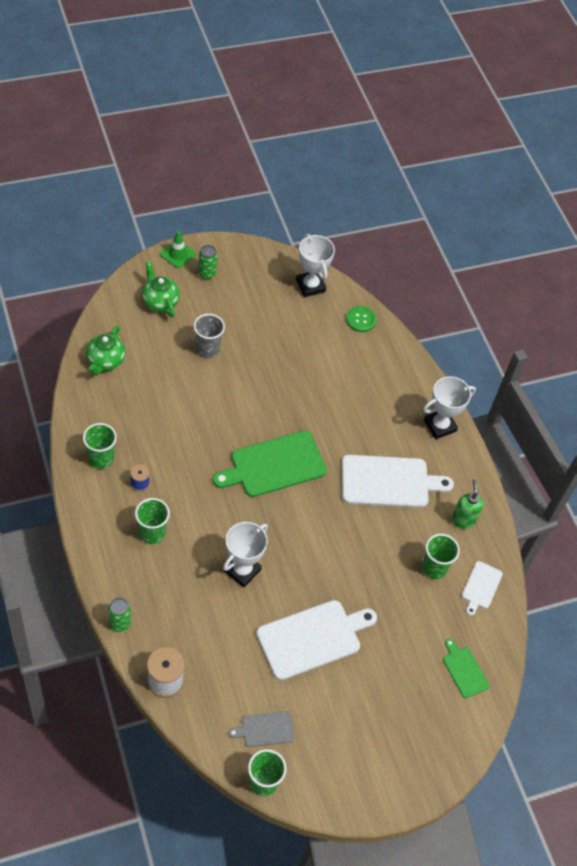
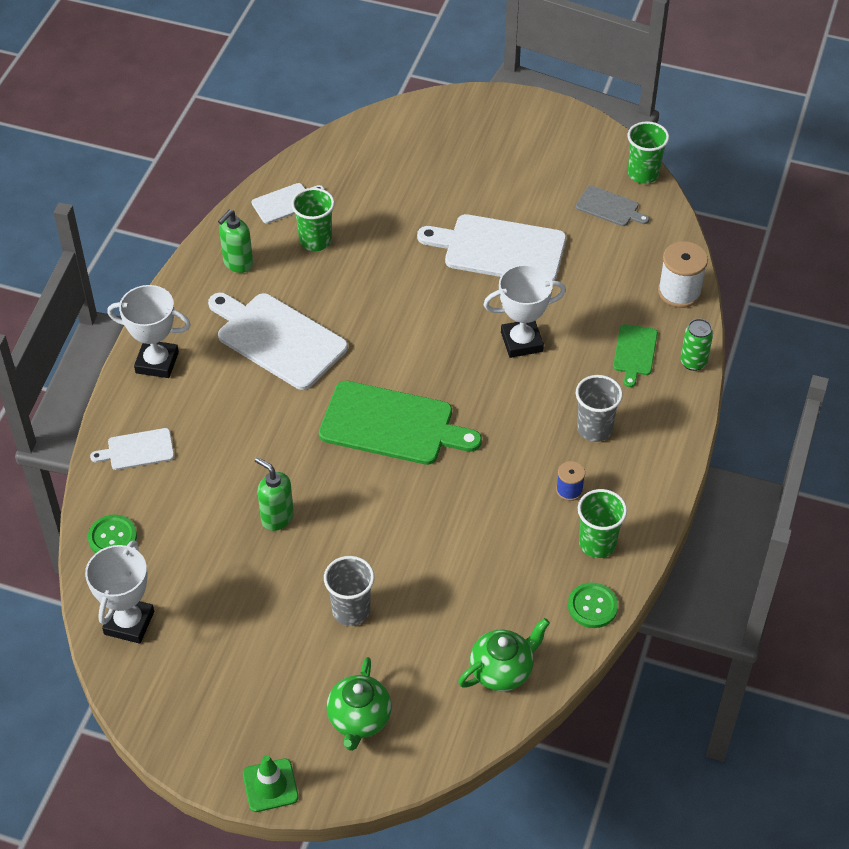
camera: 135 degrees left, 5 degrees down
(80, 421) = (592, 606): none -> green button
(152, 533) = (594, 429): green cup -> grey cup
(207, 274) = (255, 726): green can -> none
(288, 375) = (277, 517): none -> green soap dispenser
(396, 370) = (137, 450): none -> white cutting board
(464, 670) = (375, 153): green cutting board -> green cutting board (634, 352)

